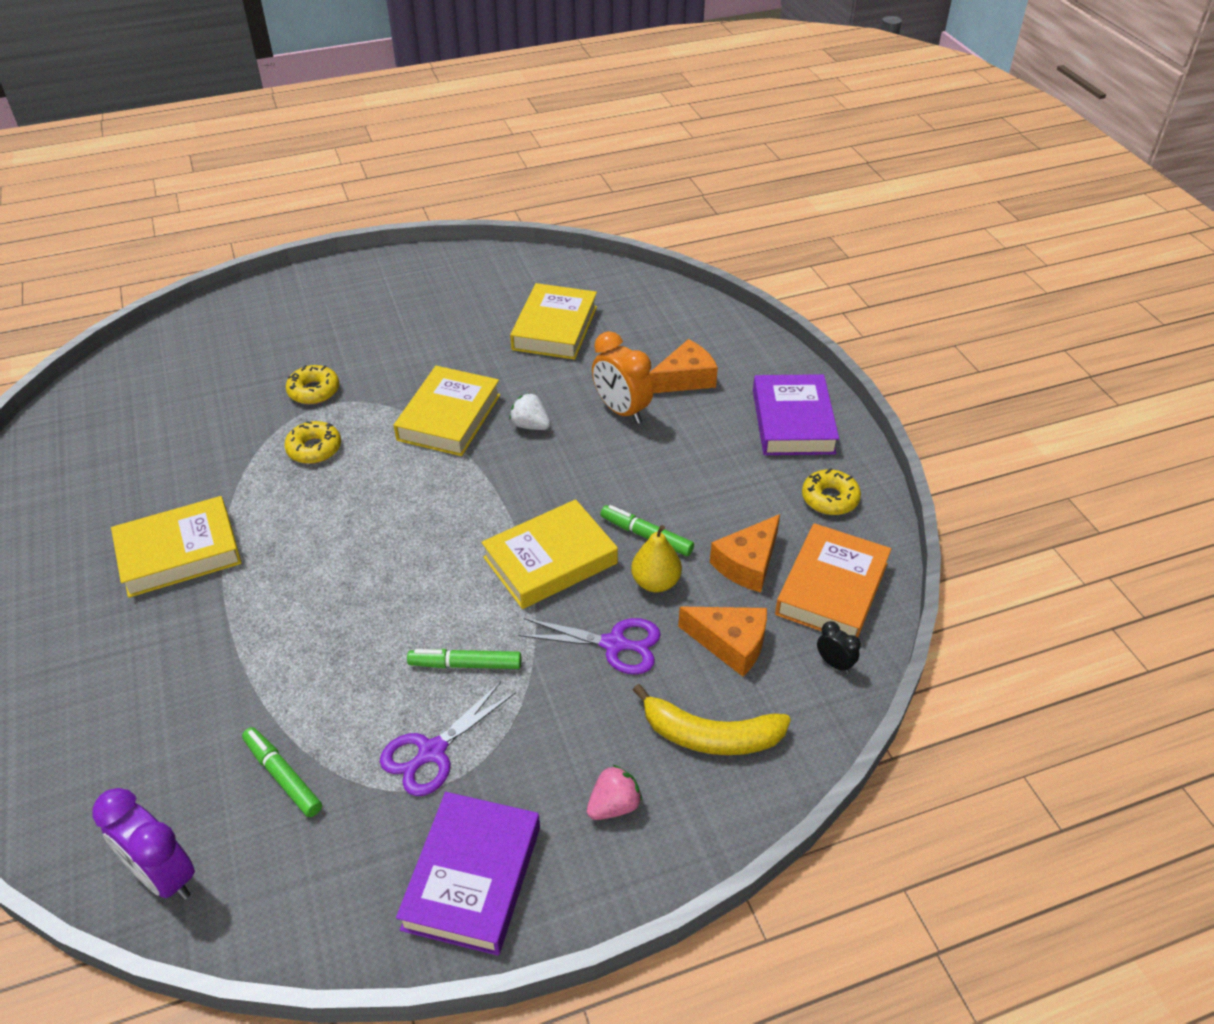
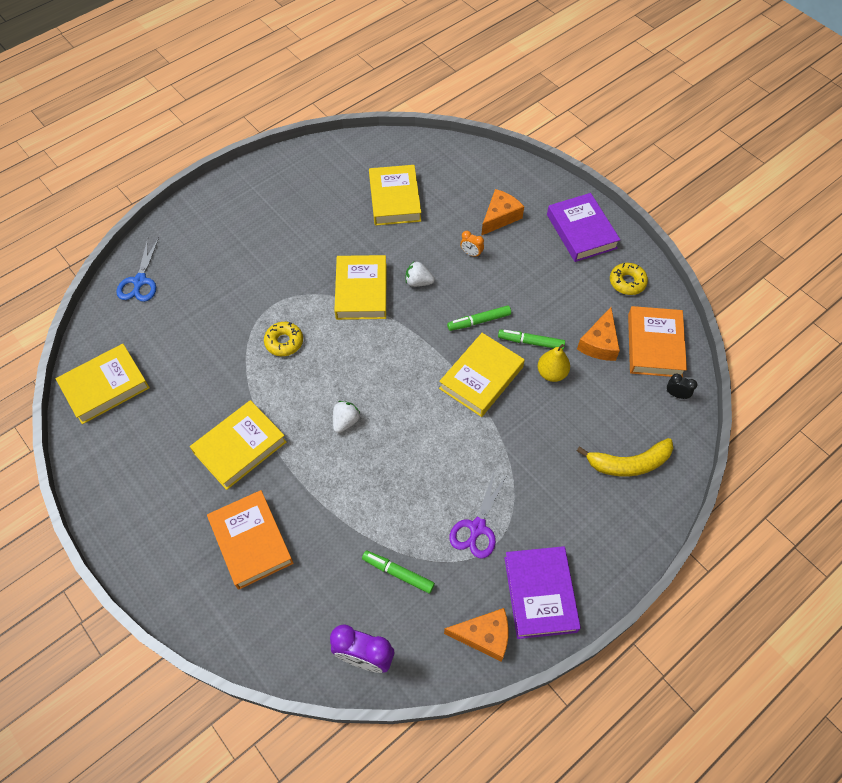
camera: 20 degrees left, 15 degrees up
(68, 440) = (105, 387): none -> yellow book
(116, 670) = (251, 541): none -> orange book
(187, 341) = (140, 281): none -> blue scissors
(314, 391) = (257, 297): yellow donut -> none
(333, 561) = (345, 421): none -> white strawberry
(465, 665) = (467, 465): green marker -> green marker (479, 321)
(614, 644) = (547, 423): purple scissors -> none
(614, 805) = (596, 524): pink strawberry -> none
(621, 411) = (471, 253): orange clock -> orange clock, size x0.50
(730, 644) = (613, 400): orange cheese -> orange cheese (484, 636)

